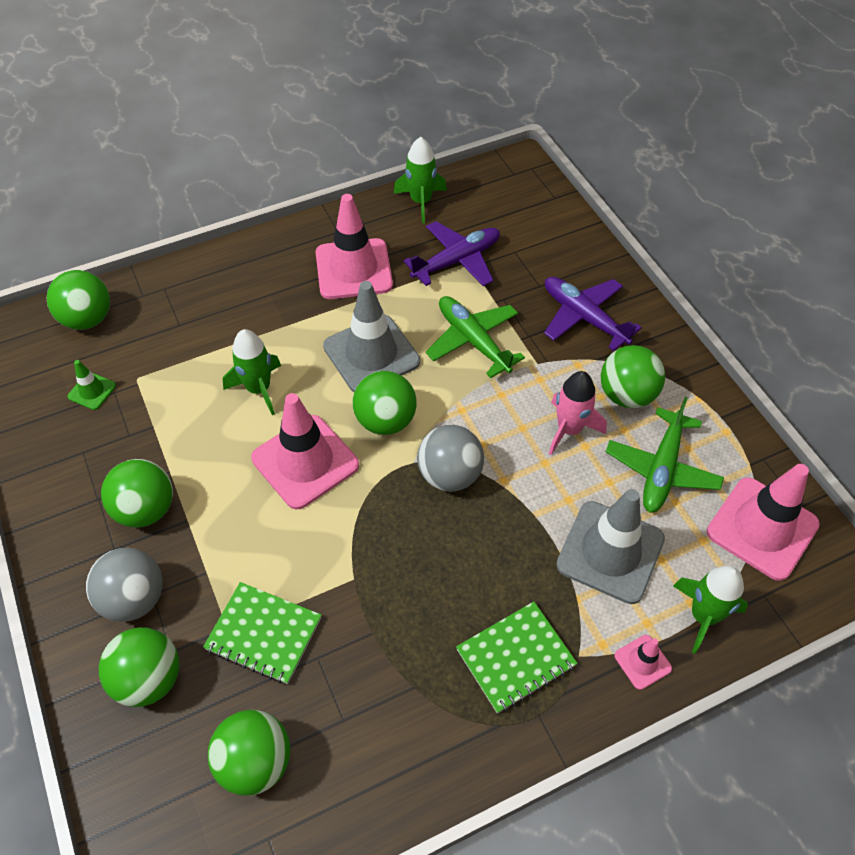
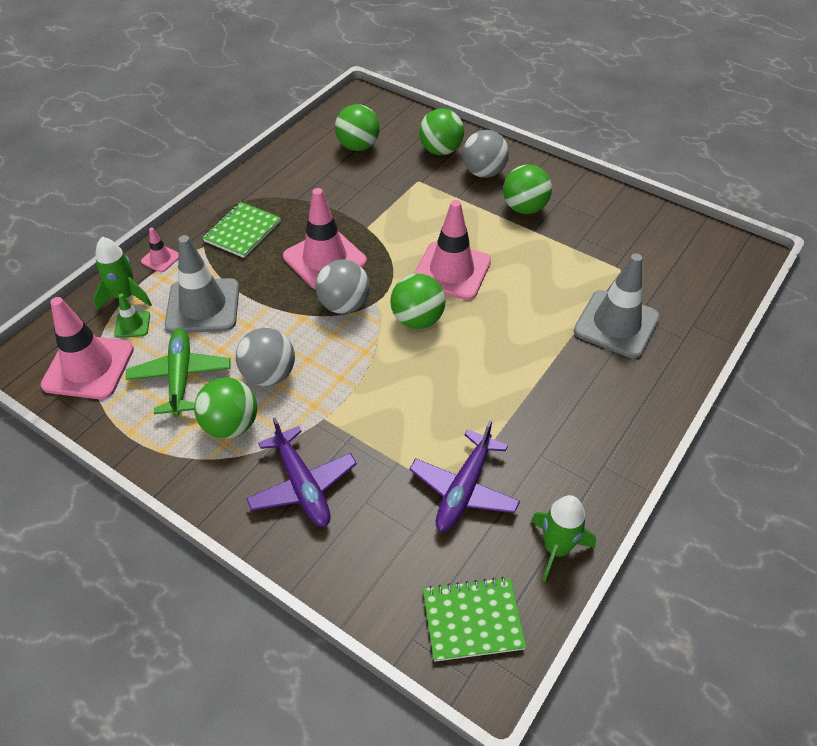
camera: 150 degrees right, 5 degrees down
(87, 319) = (707, 290): green ball -> none
(92, 391) = (639, 249): green traffic cone -> green traffic cone (132, 324)
(259, 389) = (529, 300): green rocket -> none
(263, 634) = (397, 187): green notebook -> green notebook (472, 620)
(353, 269) = (551, 431): pink traffic cone -> pink traffic cone (325, 259)
(371, 354) = (469, 362): grey traffic cone -> grey traffic cone (616, 324)
(473, 340) = (393, 413): green plane -> none
(569, 429) = (269, 375): pink rocket -> grey ball
(584, 317) = (302, 485): purple plane -> purple plane turned 45 degrees clockwise

